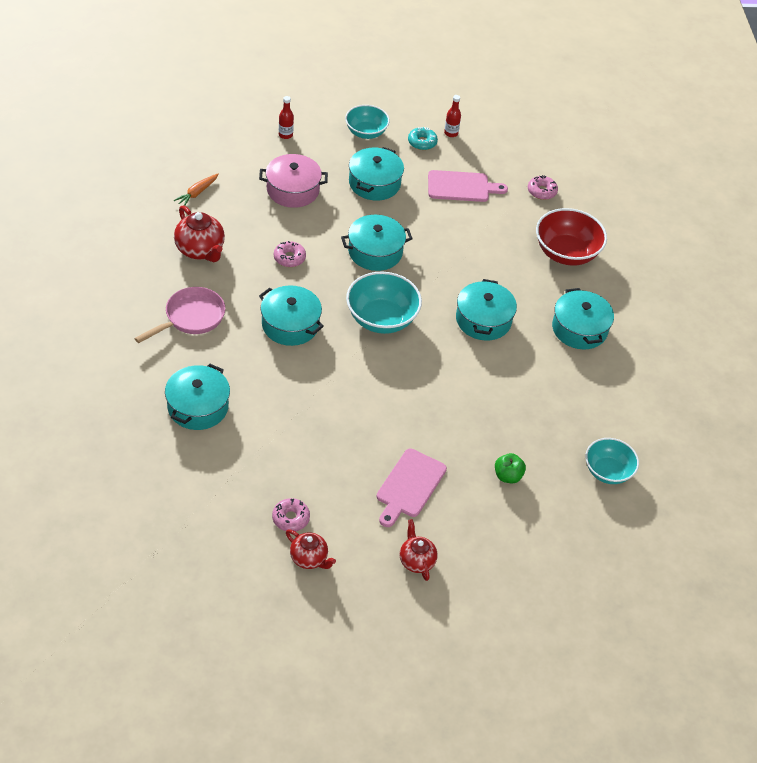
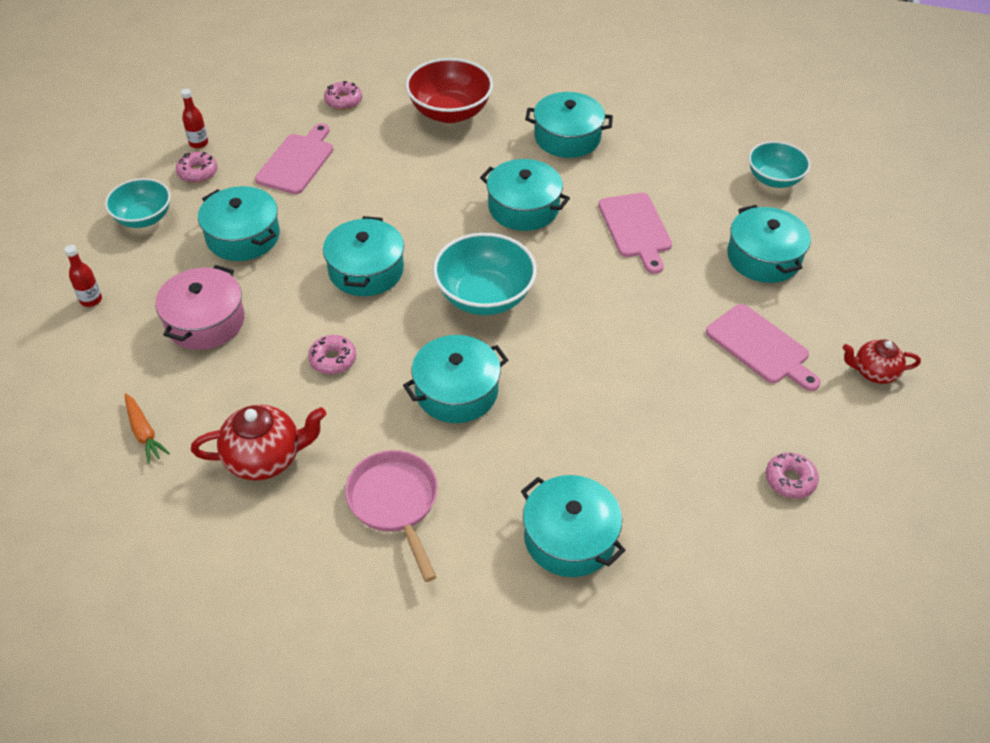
camera: 65 degrees left, 0 degrees up
(309, 558) = (857, 477): red teapot -> none
(422, 142) = (198, 172): turquoise donut -> pink donut
(497, 390) = (635, 228): none -> pink cutting board
(508, 476) = (764, 257): green apple -> turquoise pot

